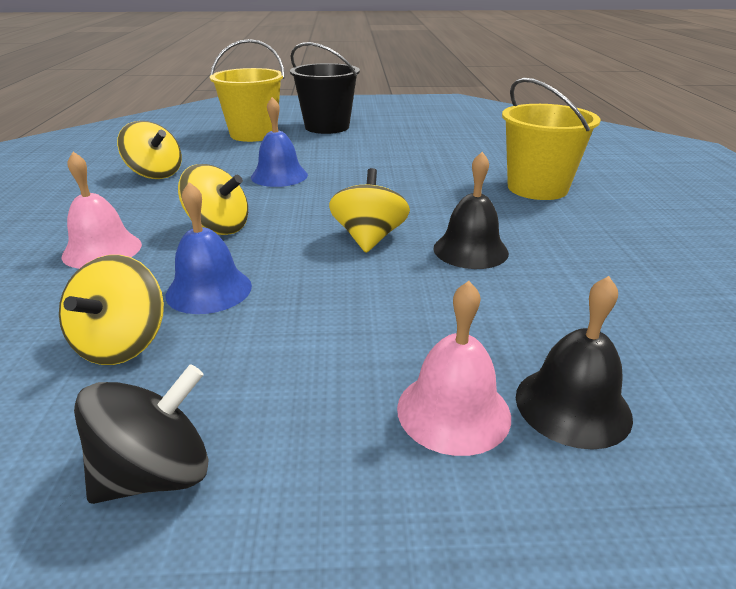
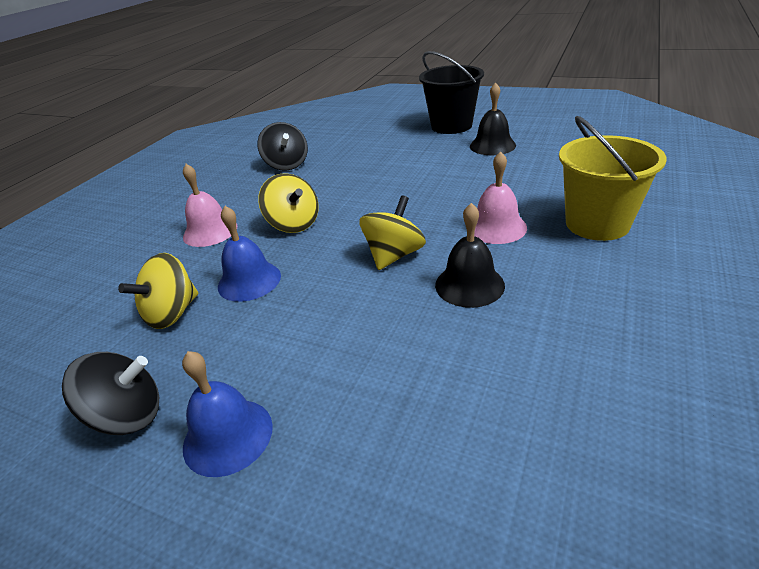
camera: 30 degrees right, 5 degrees up
(155, 174) = (287, 164): yellow spinning top -> black spinning top
(253, 134) = (384, 129): yellow bucket -> none
(279, 176) = (372, 178): blue bell -> blue bell (228, 436)
(453, 411) = (330, 435): pink bell -> pink bell (496, 227)
(572, 405) = (424, 463): black bell -> black bell (492, 145)

